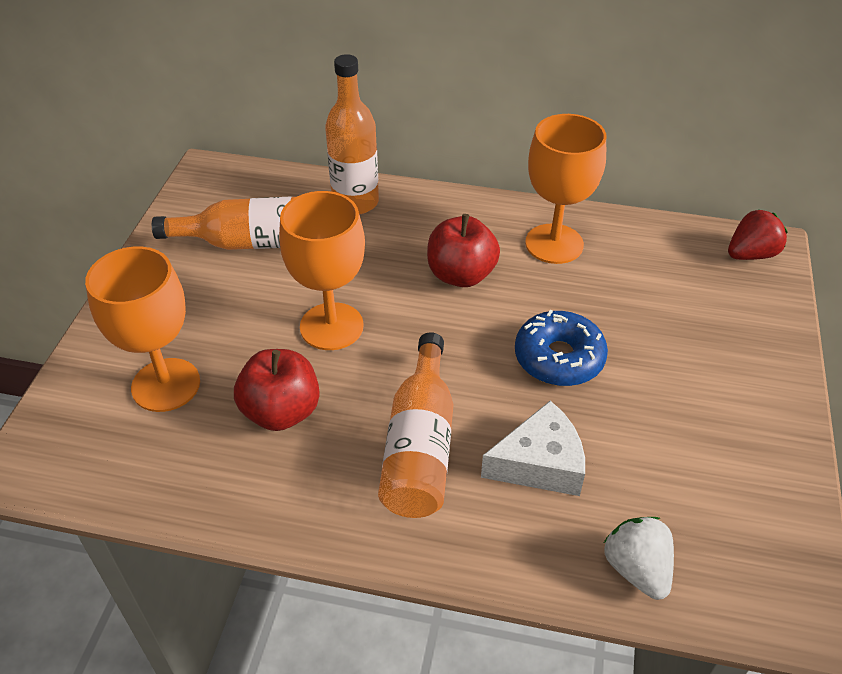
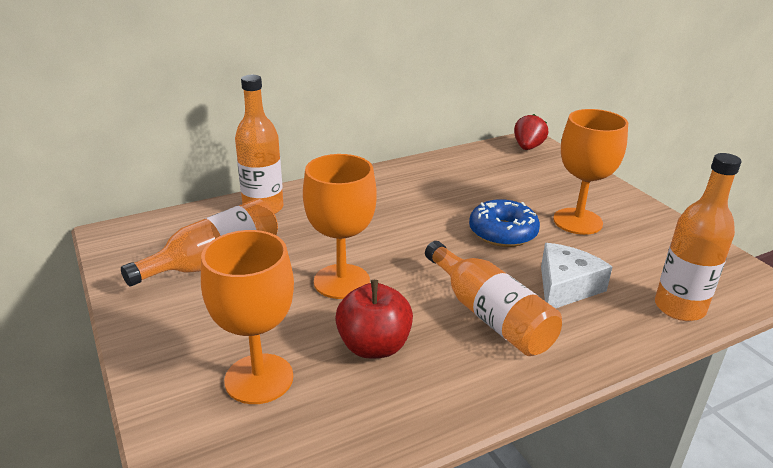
camera: 40 degrees left, 15 degrees down
(461, 275) = (389, 218): red apple -> none
(554, 244) = (422, 181): orange goblet -> orange goblet (577, 221)
(636, 569) = (679, 308): white strawberry -> orange bottle

